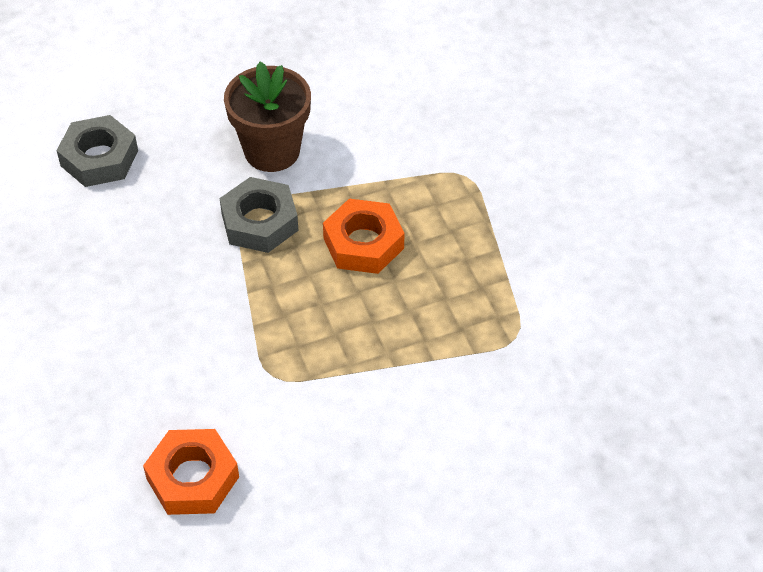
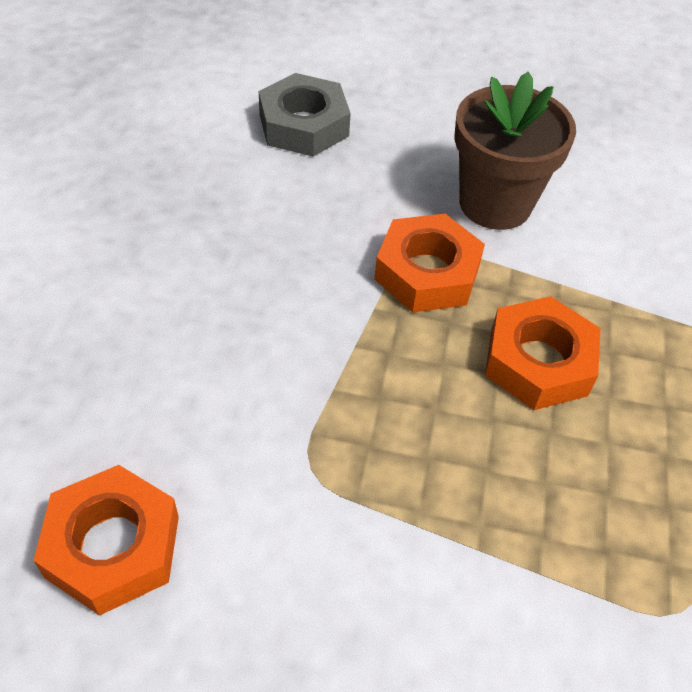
camera: 30 degrees right, 0 degrees up
(259, 222) = (427, 272): grey nut -> orange nut

